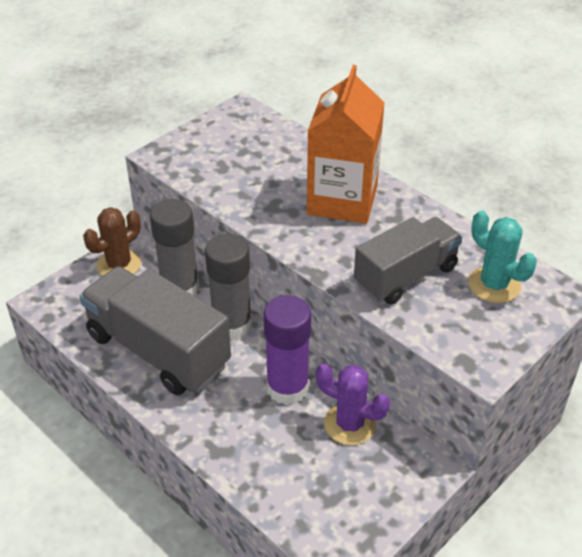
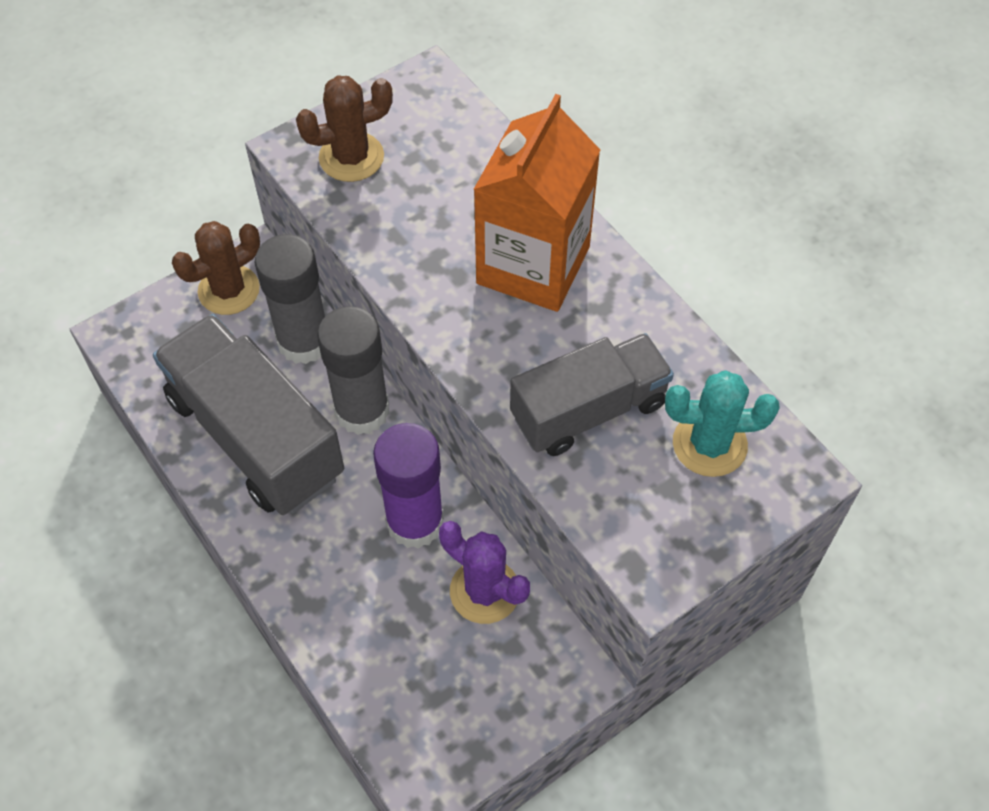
camera: 10 degrees right, 15 degrees up
(201, 155) = (351, 157): none -> brown cactus
(494, 285) = (709, 444): turquoise cactus -> turquoise cactus turned 60 degrees counterclockwise

